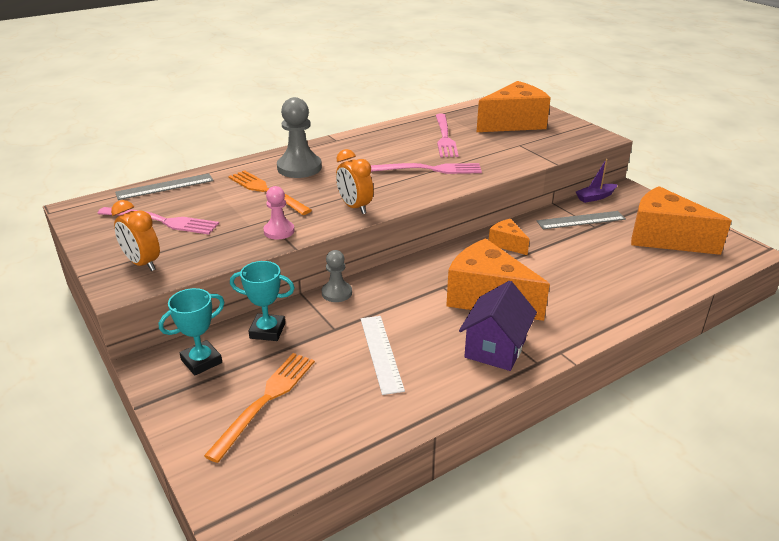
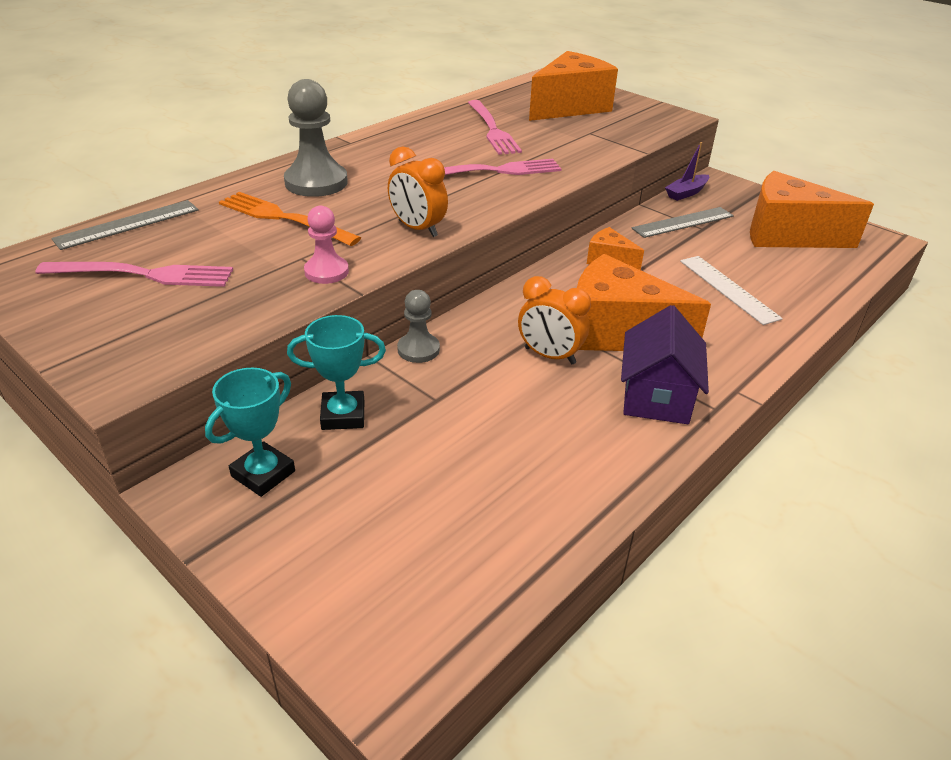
camera: 15 degrees left, 5 degrees up
(142, 263) = (138, 340): orange clock -> orange clock (549, 356)
(266, 400) = (381, 517): orange fork -> none
(381, 353) = (513, 424): white ruler -> white ruler (728, 289)

